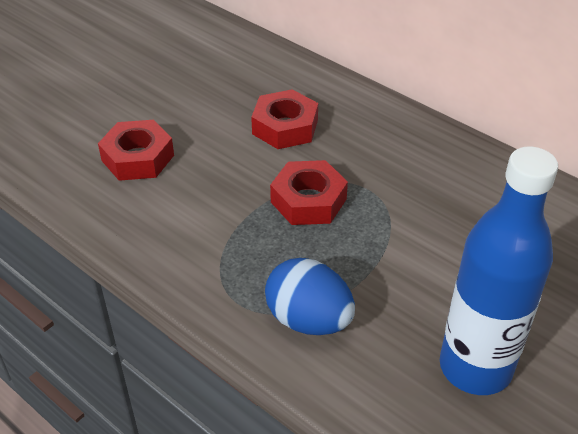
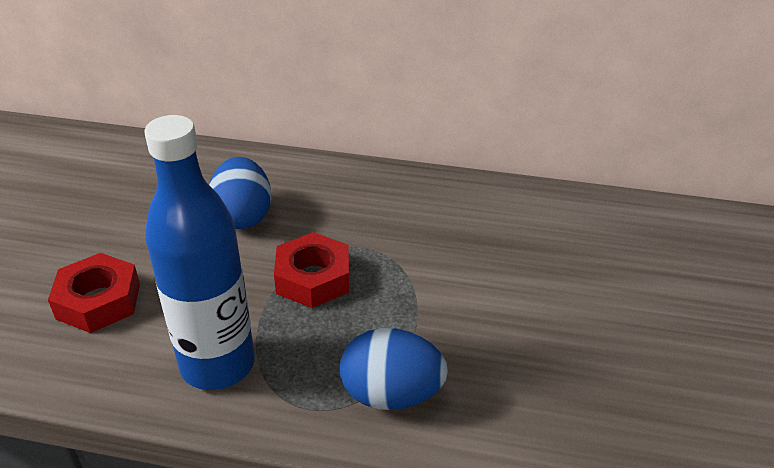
camera: 30 degrees left, 5 degrees down
(285, 127) = (243, 216): red nut -> blue egg
(475, 367) = (567, 371): blue bottle -> blue bottle (218, 364)

